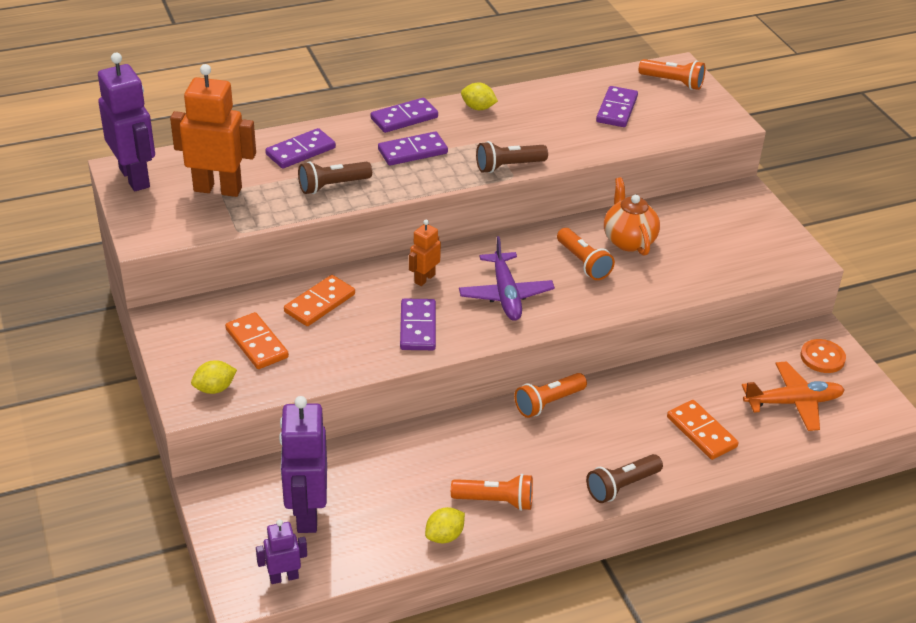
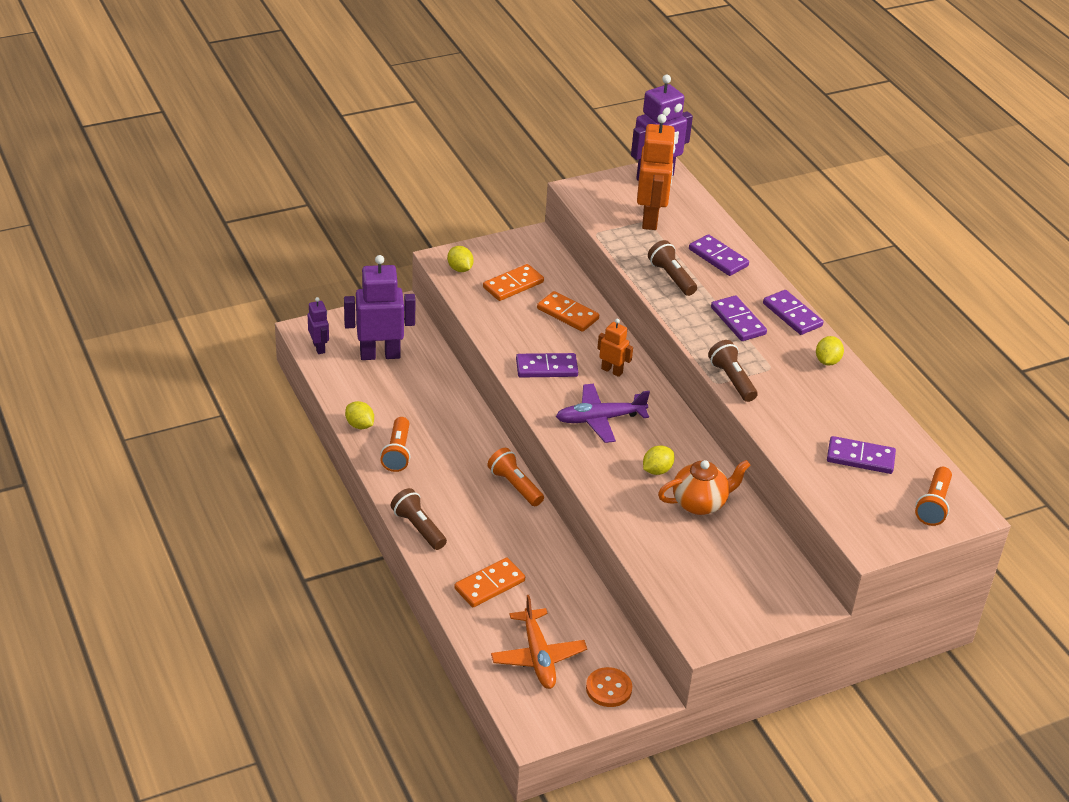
camera: 85 degrees right, 0 degrees up
(583, 263) = (657, 470): orange flashlight -> yellow lemon

